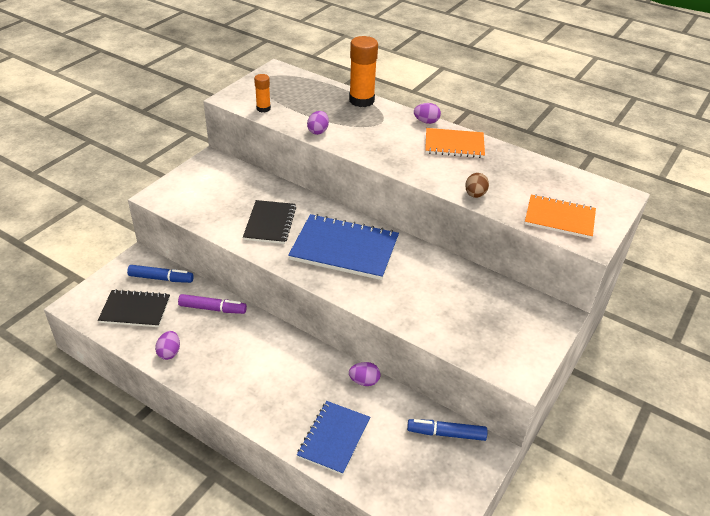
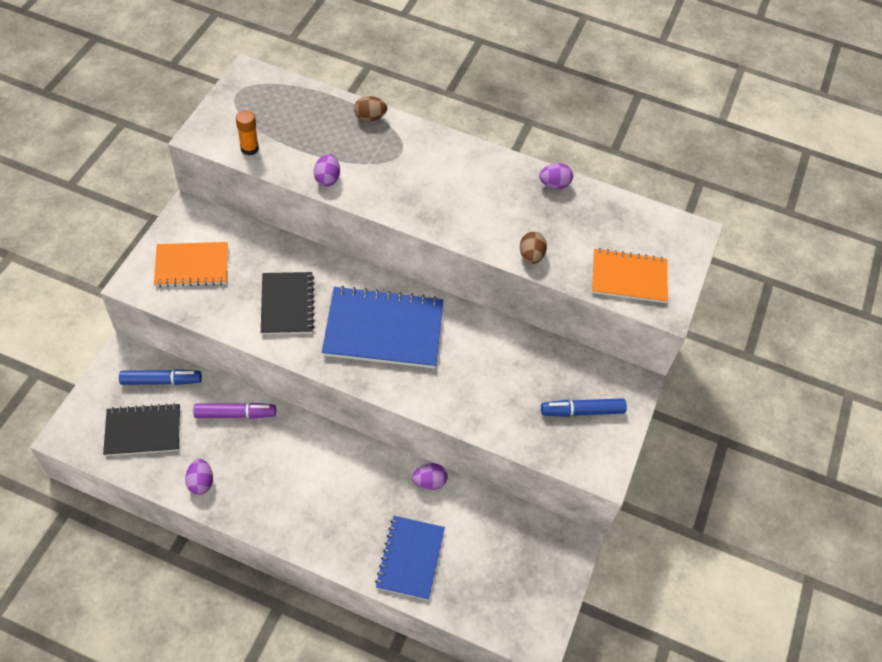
camera: 15 degrees left, 15 degrees up
(361, 100) = (370, 117): orange glue stick -> brown egg
(426, 122) = (456, 144): purple egg -> purple egg (554, 184)
(446, 433) = (527, 531): blue marker -> blue marker (582, 411)
(454, 145) = (495, 179): orange notebook -> orange notebook (192, 266)

